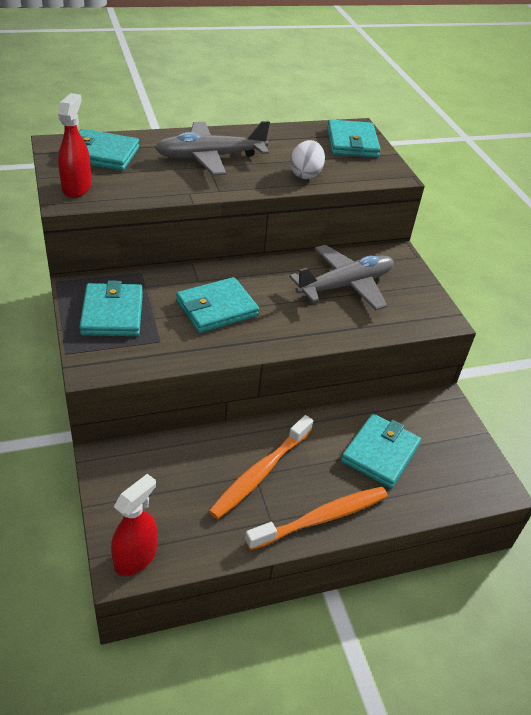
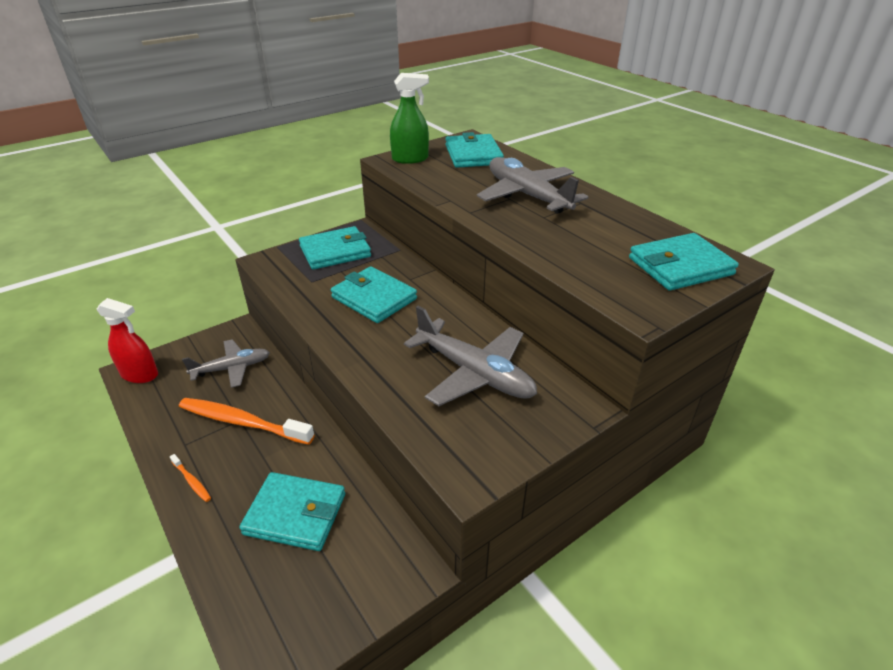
camera: 75 degrees right, 5 degrees down
(77, 188) = (410, 159): red spray bottle -> green spray bottle
(172, 471) = (232, 368): none -> grey plane
(305, 174) = (559, 249): white egg -> none
(321, 518) = (192, 481): orange toothbrush -> orange toothbrush, size x0.43

